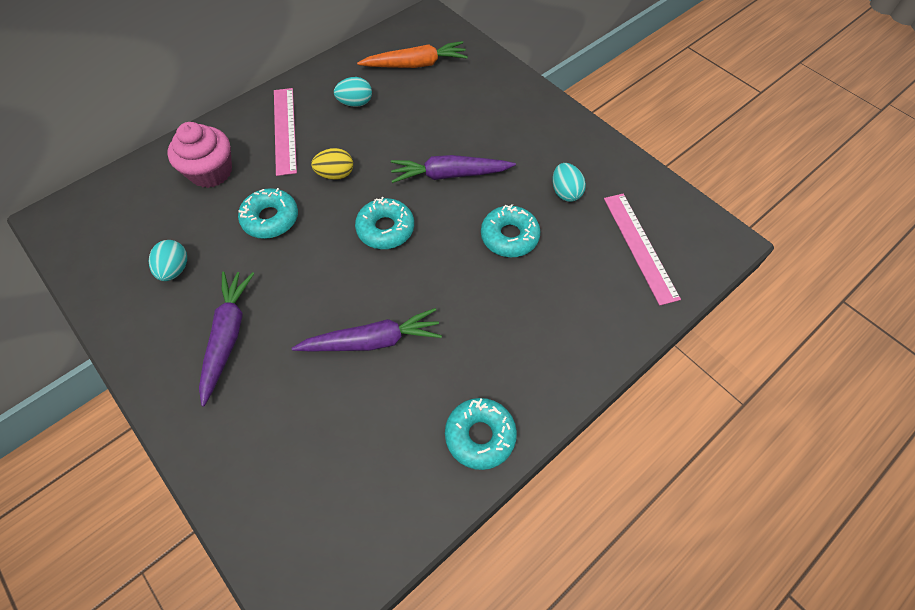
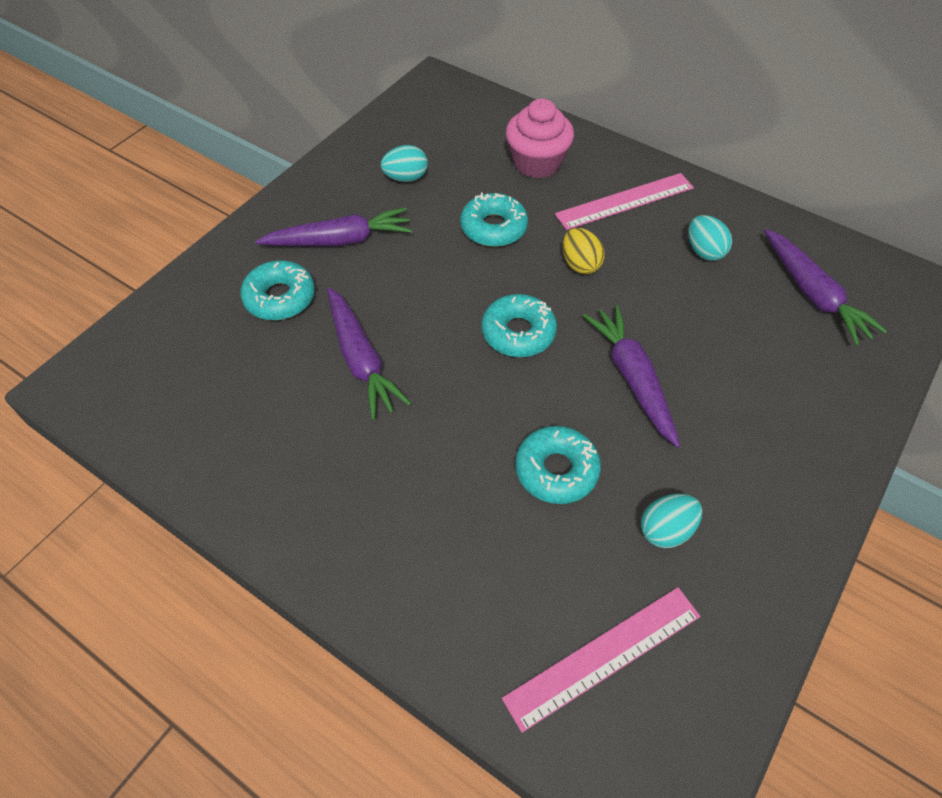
camera: 75 degrees right, 5 degrees down
(415, 64) = (813, 294): orange carrot -> purple carrot
(480, 436) = (260, 494): turquoise donut -> turquoise donut (280, 298)

